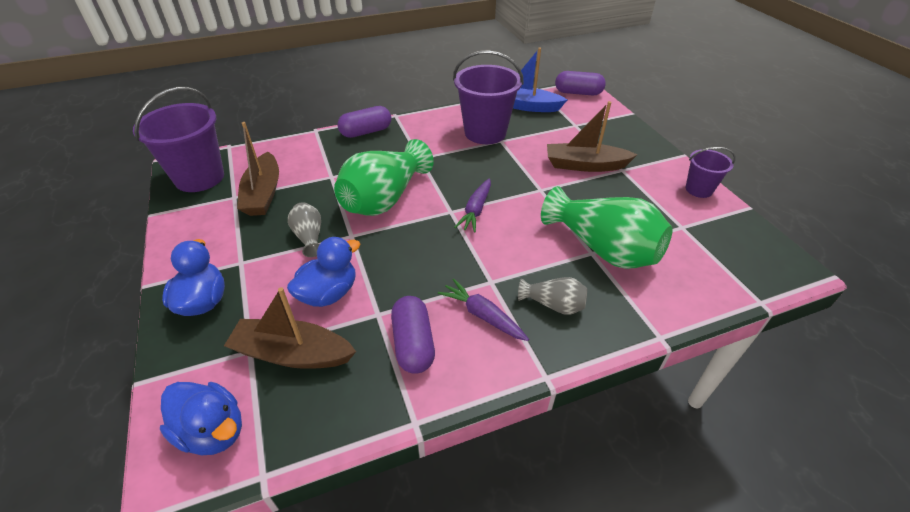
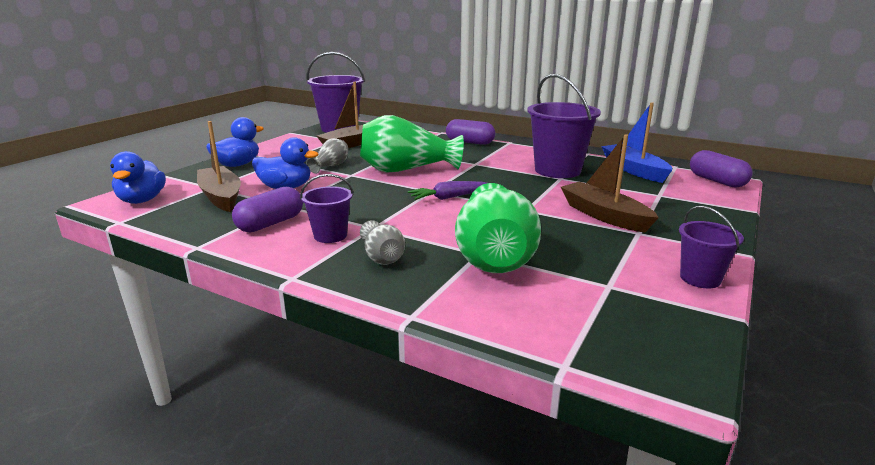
camera: 50 degrees right, 20 degrees down
(483, 315) = (330, 235): purple carrot -> purple bucket

